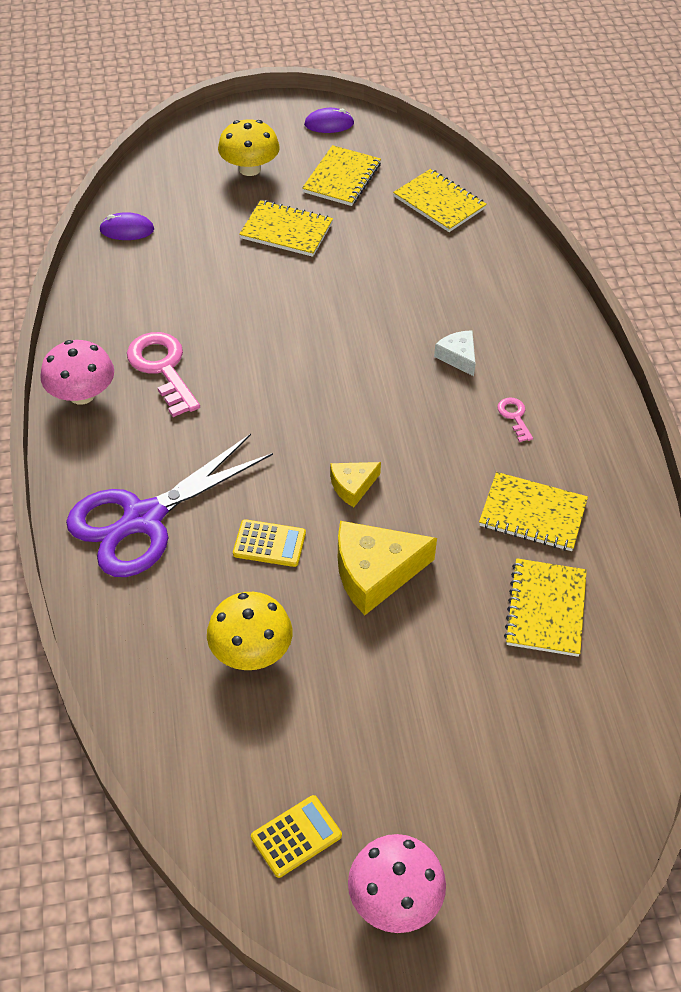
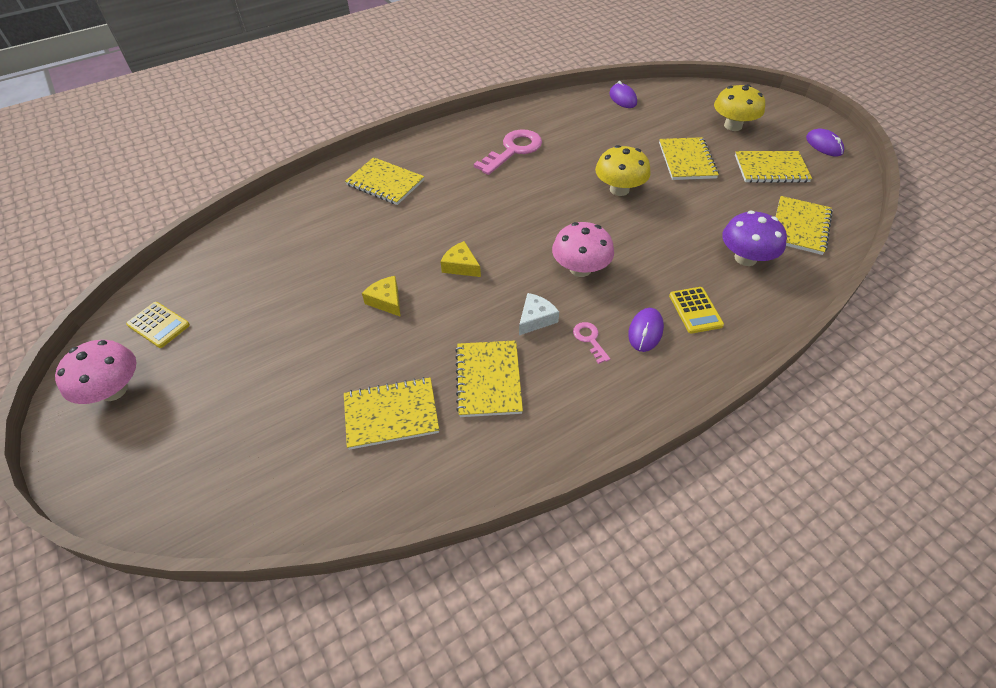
camera: 70 degrees right, 0 degrees up
(82, 394) = (470, 128): pink mushroom -> pink mushroom (580, 269)
(143, 519) = (385, 183): purple scissors -> yellow notebook
(251, 651) = (298, 260): yellow mushroom -> yellow mushroom (619, 189)
(269, 544) = (389, 241): yellow calculator -> yellow calculator (695, 310)
(375, 573) = (386, 301): yellow cheese -> yellow cheese, size x0.54
(458, 357) = (631, 286): white cheese -> white cheese (536, 319)
(461, 259) = (745, 258): none -> purple mushroom
(514, 416) = (589, 339): pink key -> pink key turned 75 degrees counterclockwise
(522, 371) = (645, 331): none -> purple mouse

